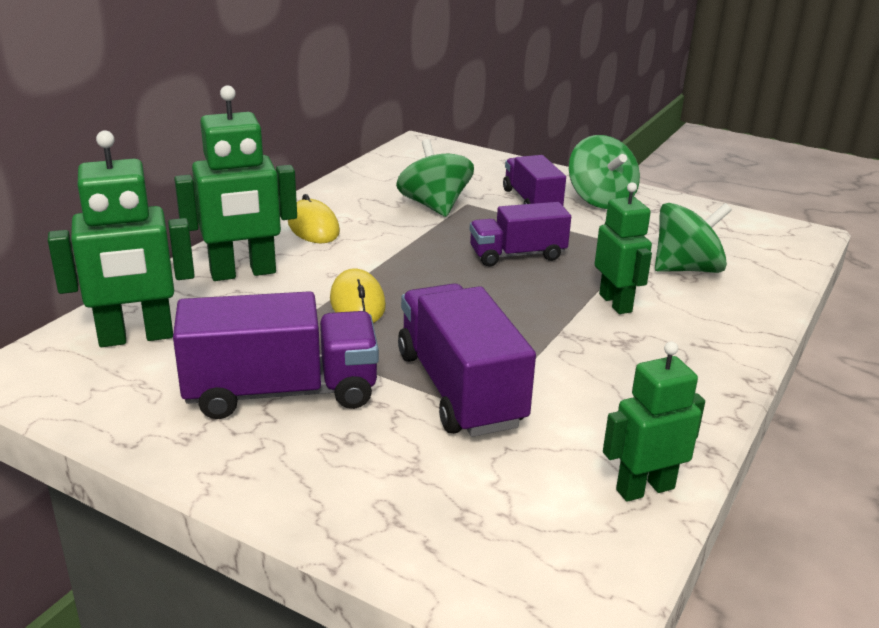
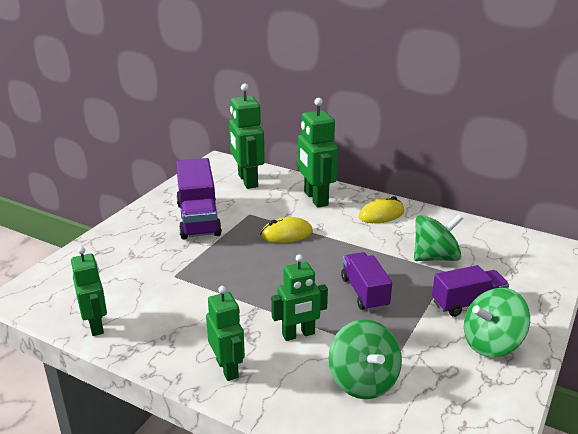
camera: 90 degrees right, 0 degrees up
(459, 389) = (196, 268): purple truck -> none
(701, 355) = (227, 368): none -> green robot

